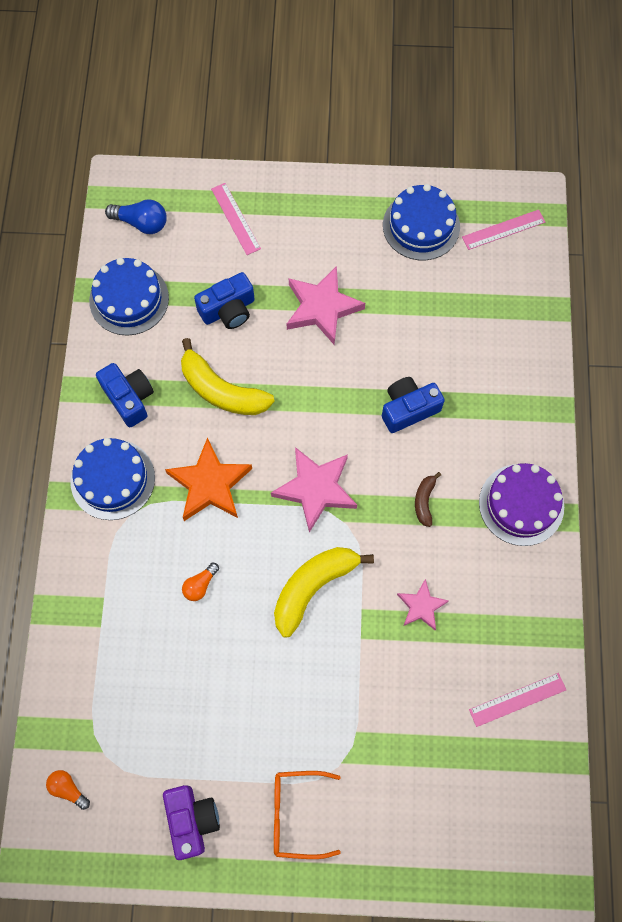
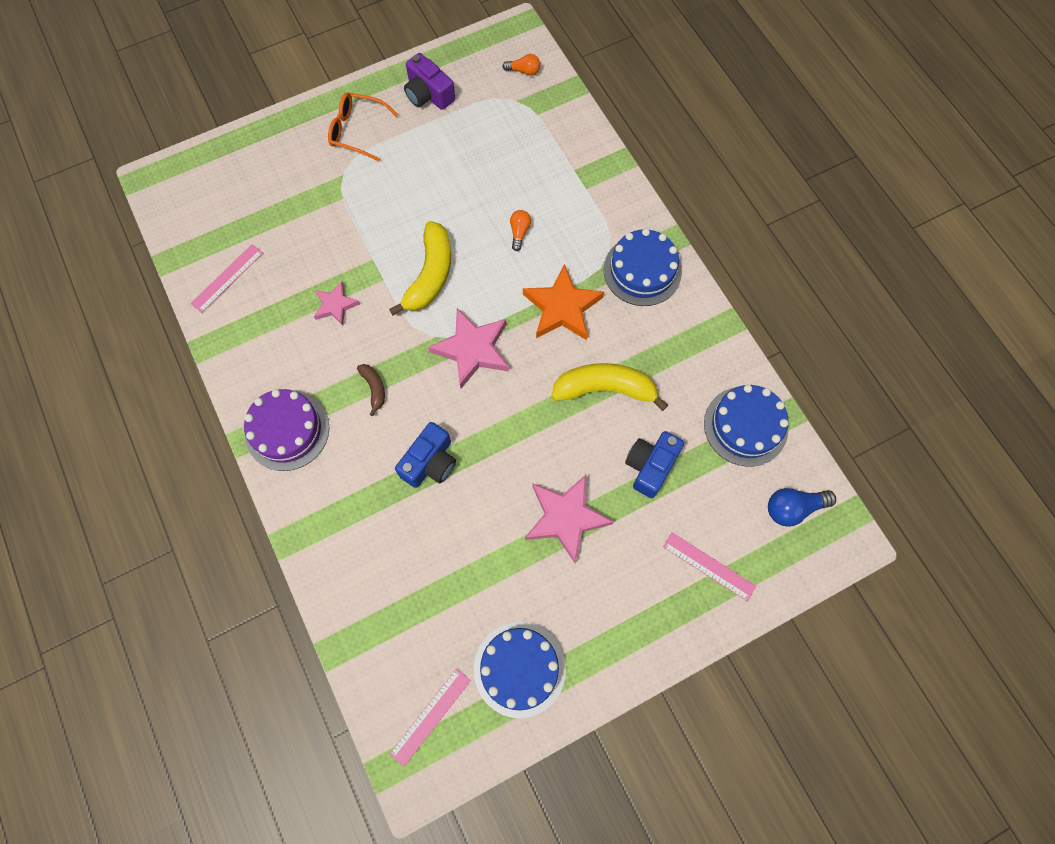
camera: 150 degrees right, 0 degrees up
(129, 398) = (678, 340): blue camera -> none
(297, 814) = (357, 131): orange glasses -> orange glasses turned 135 degrees counterclockwise

